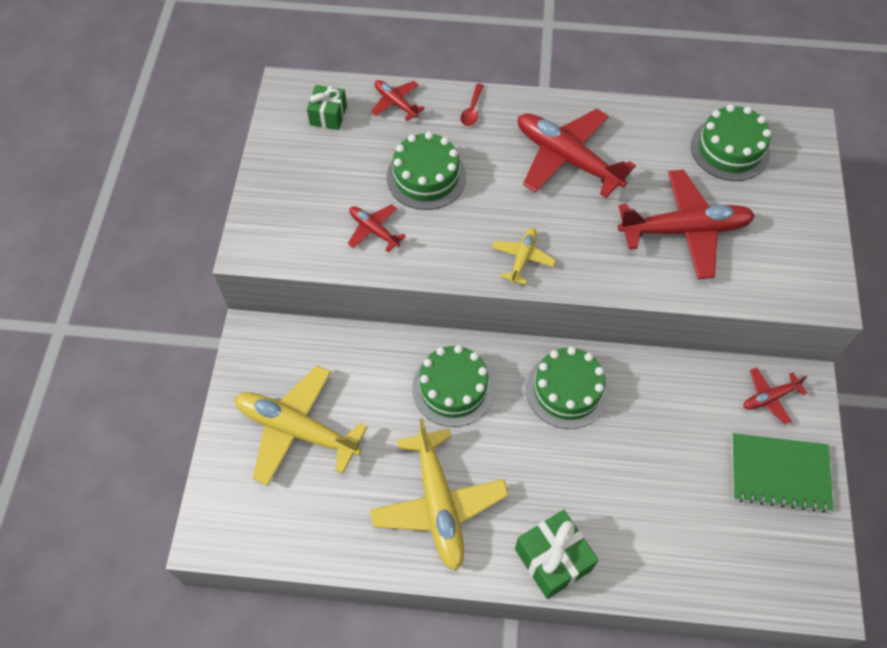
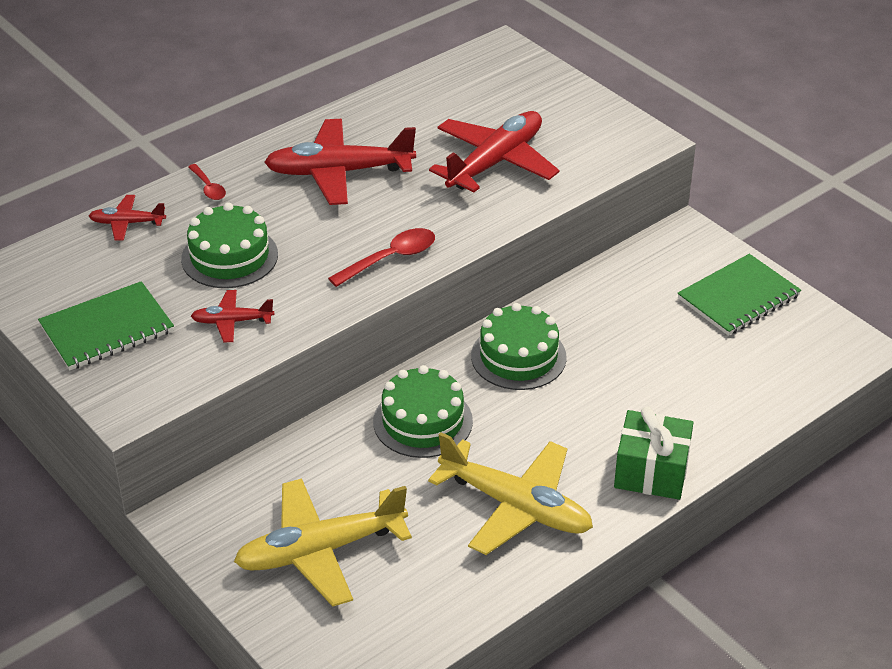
camera: 45 degrees left, 20 degrees down
(301, 178) = (107, 329): none -> green notebook
(328, 115) = (70, 269): green gift -> none
(522, 258) = (390, 258): yellow plane -> red spoon
(730, 149) = (462, 92): green cake -> none
(769, 398) = (673, 256): red plane -> none

